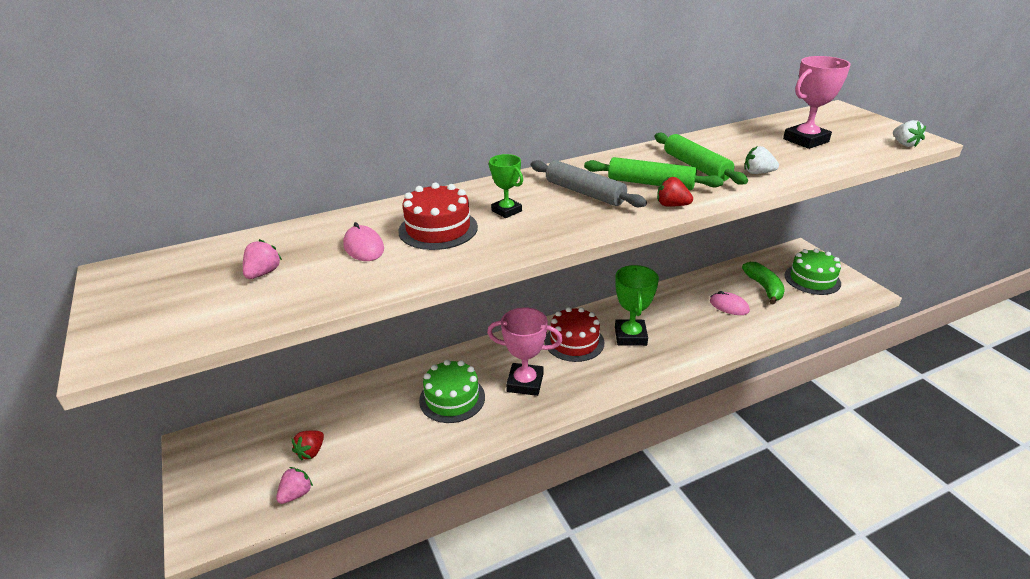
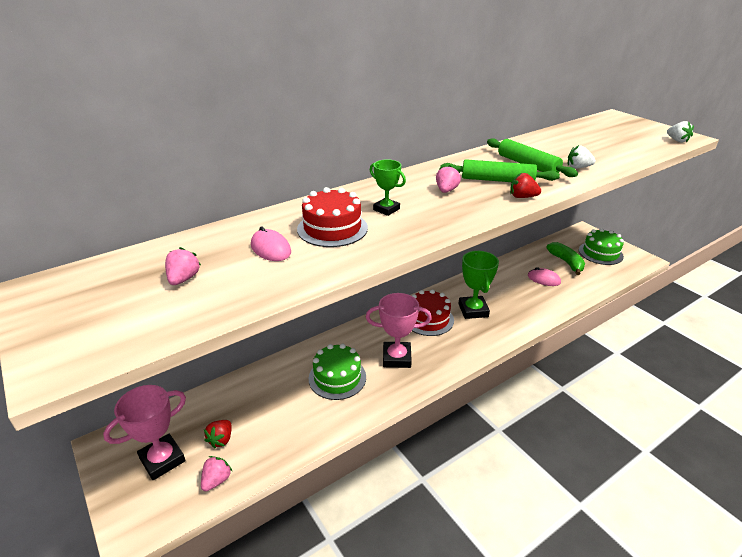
camera: 10 degrees left, 0 degrees up
(584, 193) = (446, 190): grey rolling pin -> pink strawberry
(806, 140) = (603, 140): pink trophy -> pink trophy (162, 460)

